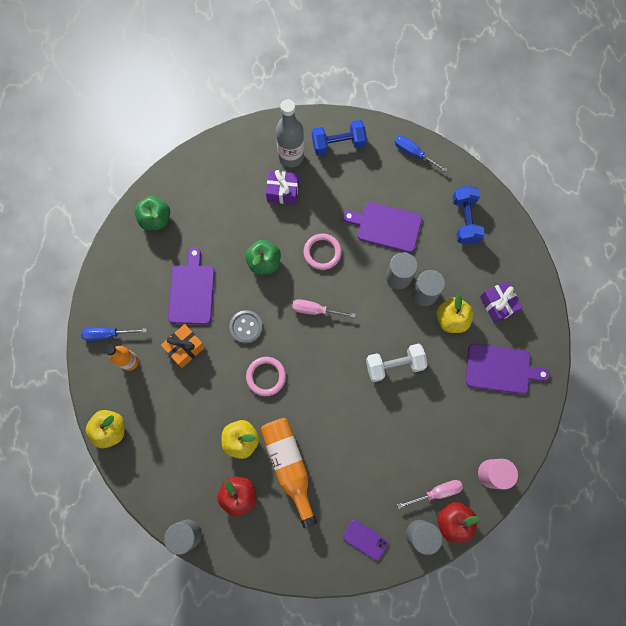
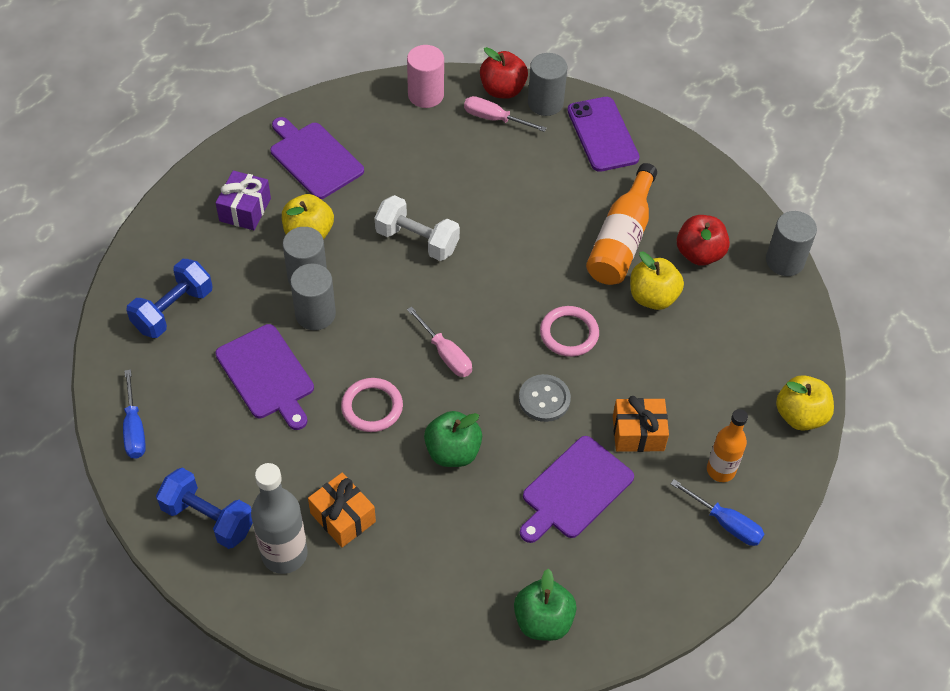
camera: 140 degrees left, 20 degrees down
(283, 191) = (343, 517): purple gift -> orange gift
(365, 539) = (602, 134): purple phone -> purple phone, size x1.69

